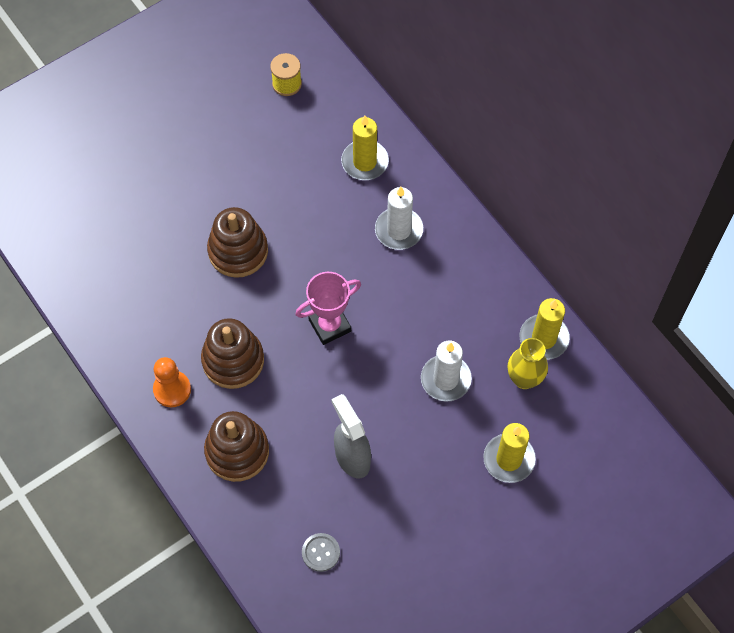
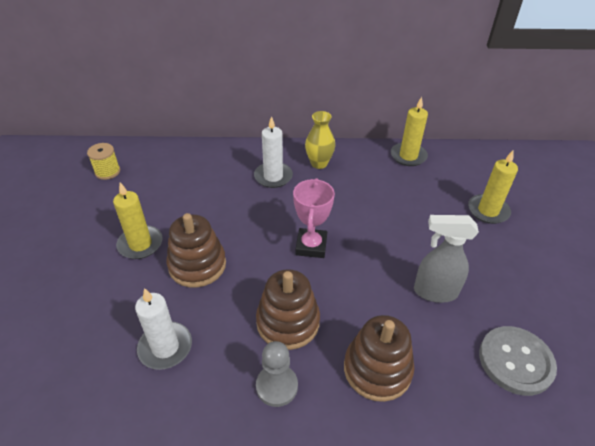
camera: 55 degrees left, 20 degrees down
(172, 389) = (277, 386): orange pawn -> grey pawn
(321, 552) = (515, 361): grey button -> grey button, size x1.83
(365, 162) = (208, 167): yellow candle -> yellow candle (140, 244)
(445, 379) = (404, 210): white candle -> white candle (165, 347)
(524, 379) = (431, 176): yellow vase -> yellow vase (319, 163)

